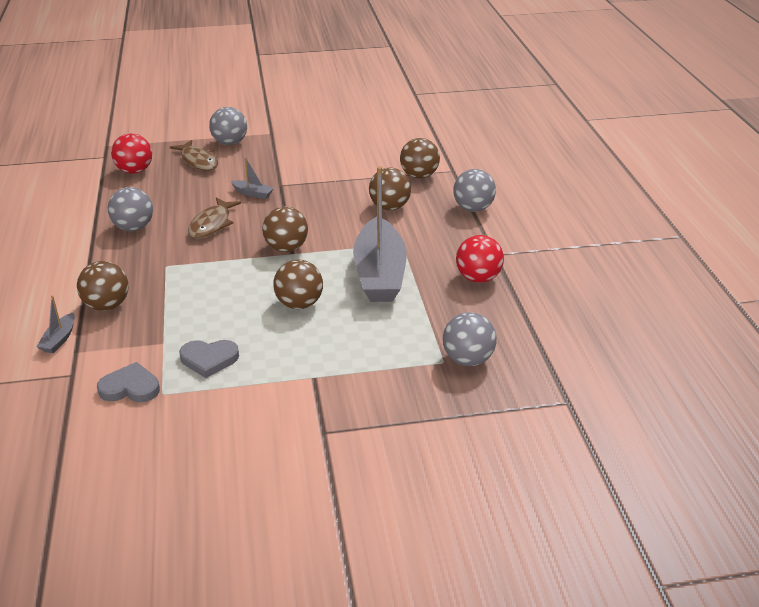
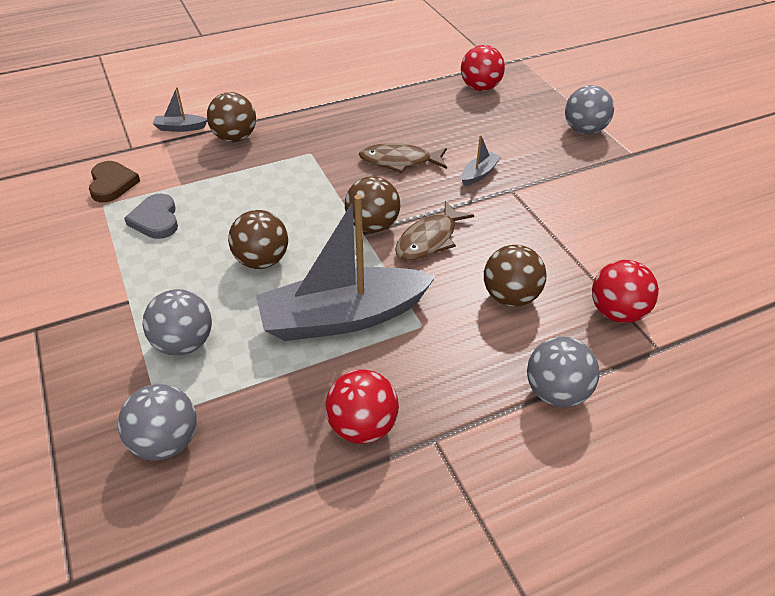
camera: 75 degrees right, 10 degrees up
(130, 387) = (112, 184): grey heart -> brown heart
(134, 227) = (372, 116): grey ball -> grey ball (184, 343)
(198, 161) = (527, 120): brown fish -> brown fish (429, 240)
(253, 193) = (479, 174): grey boat -> grey boat turned 150 degrees counterclockwise
(419, 176) = (617, 312): brown ball -> red ball

